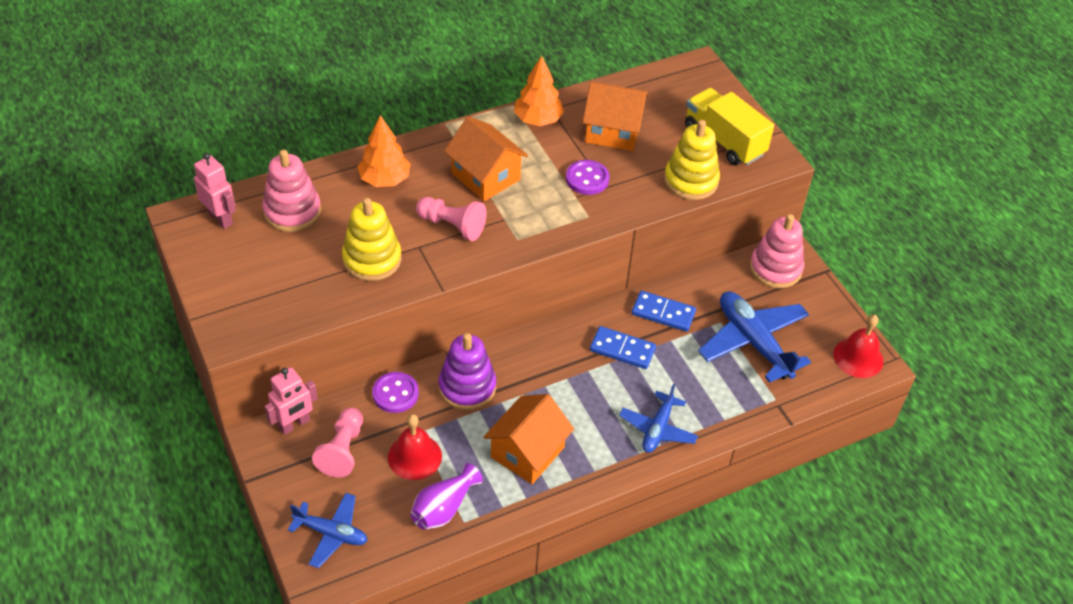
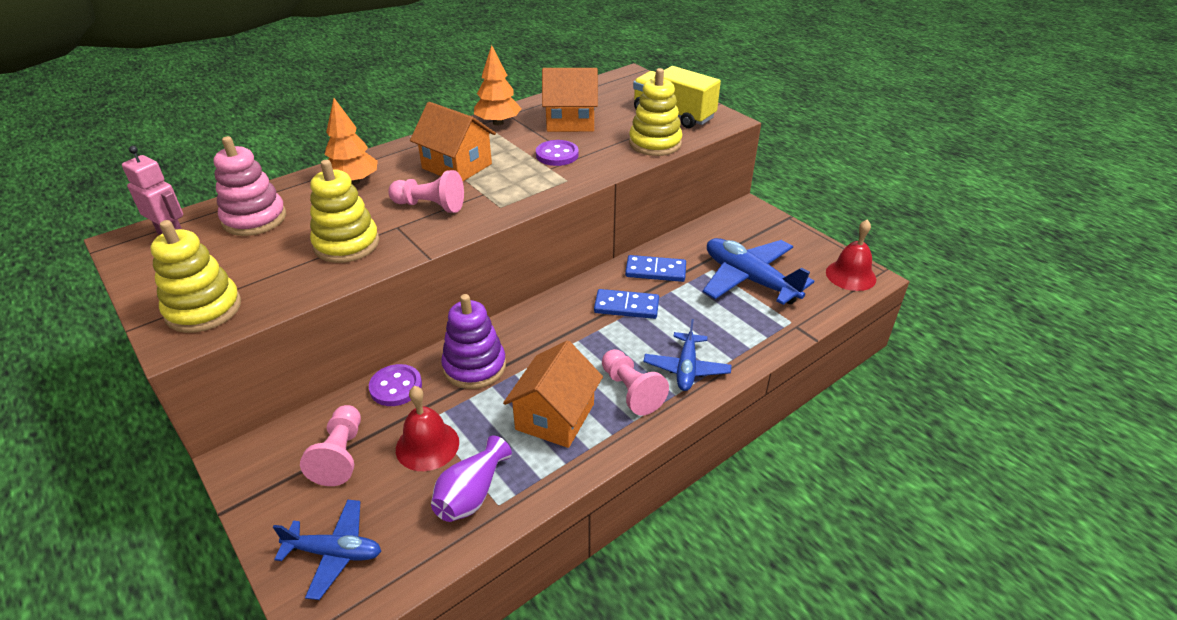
camera: 10 degrees left, 10 degrees down
(250, 310) = (203, 309): none -> yellow stacking toy
(295, 424) = (280, 439): pink robot -> none
(600, 441) = (631, 391): none -> pink pawn
(775, 268) = (744, 222): pink stacking toy -> none

